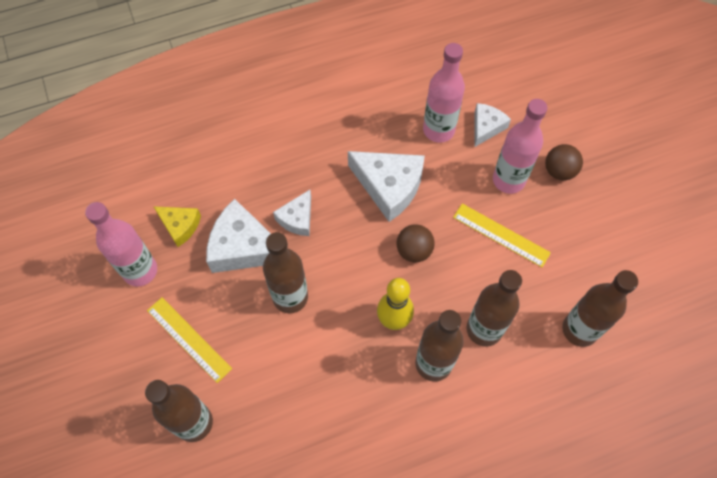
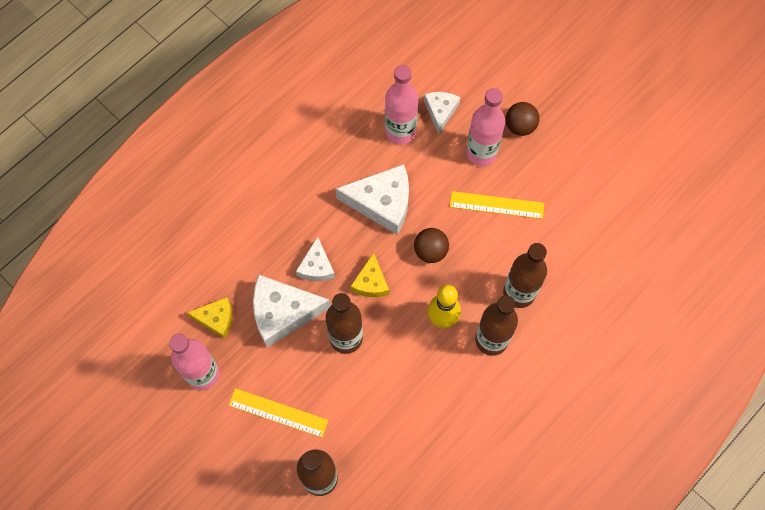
camera: 25 degrees left, 5 degrees up
(341, 255) = (371, 282): none -> yellow cheese
(579, 330) = (594, 258): brown bottle -> none

